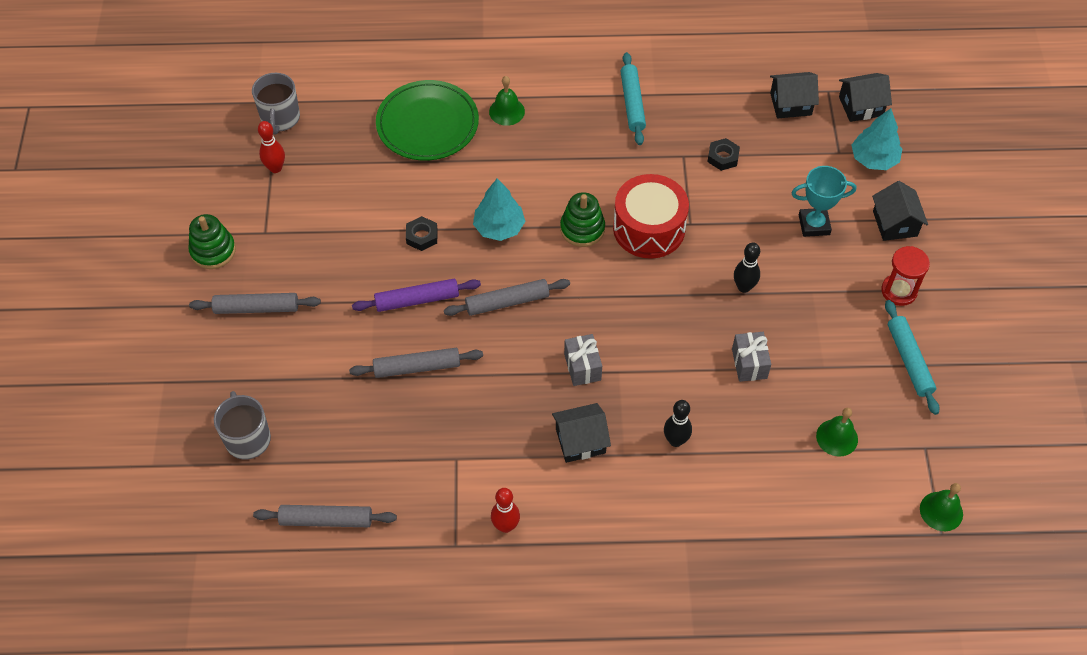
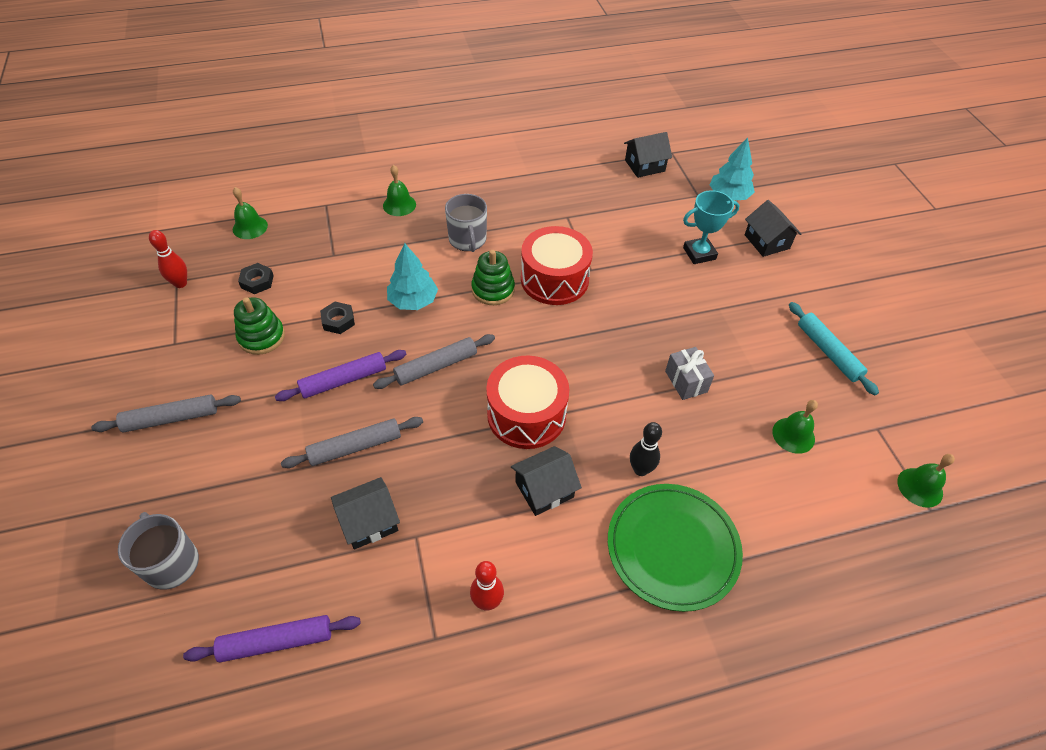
camera: 15 degrees left, 5 degrees down
(213, 251) = (119, 370): green stacking toy -> green stacking toy (261, 337)
(280, 118) = (181, 240): grey mug -> grey mug (467, 240)
(326, 520) = (277, 642): grey rolling pin -> purple rolling pin
(349, 114) = (250, 227): none -> green bell
(427, 124) = (327, 225): green plate -> green plate (672, 547)
(582, 367) = (526, 415): grey gift -> red drum
(632, 103) = (510, 183): turquoise rolling pin -> none
(723, 157) = (602, 213): black nut -> black nut (257, 281)
(744, 287) = (657, 315): black bowling pin -> none
(861, 106) = (702, 159): black house -> black house (369, 521)
(899, 291) = (793, 295): red hourglass -> none

